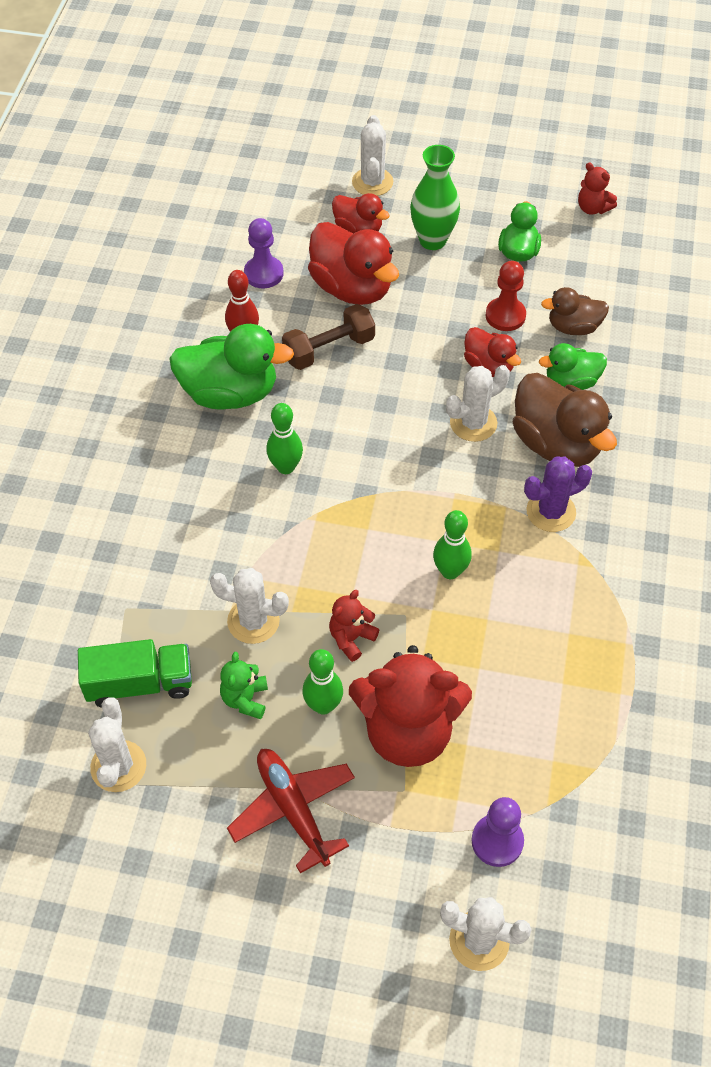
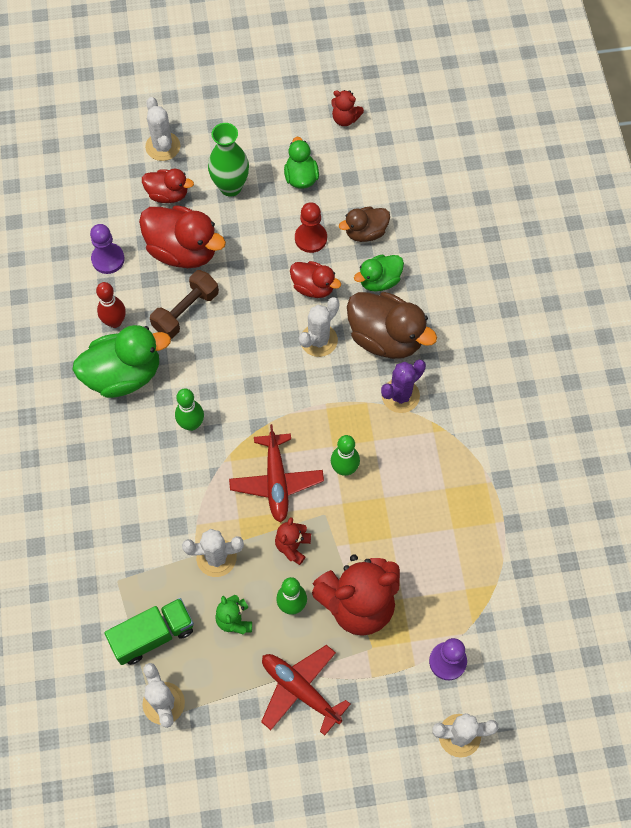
camera: 20 degrees left, 10 degrees up
(361, 559) = (276, 481): none -> red plane

